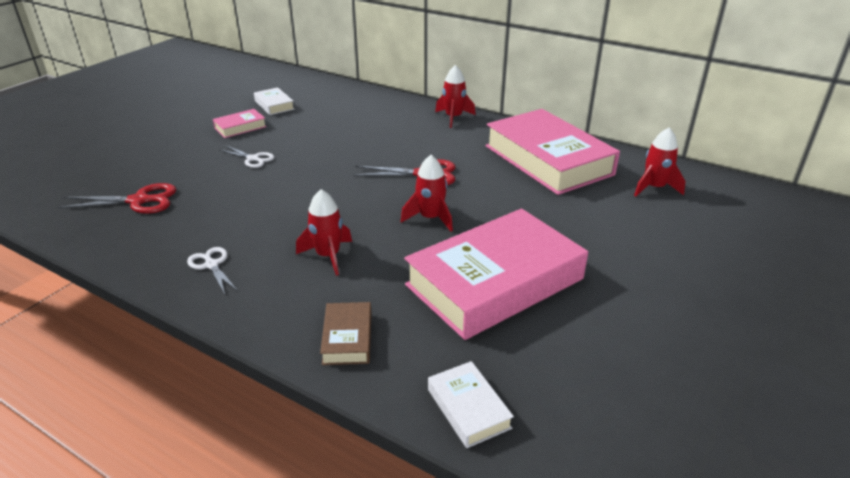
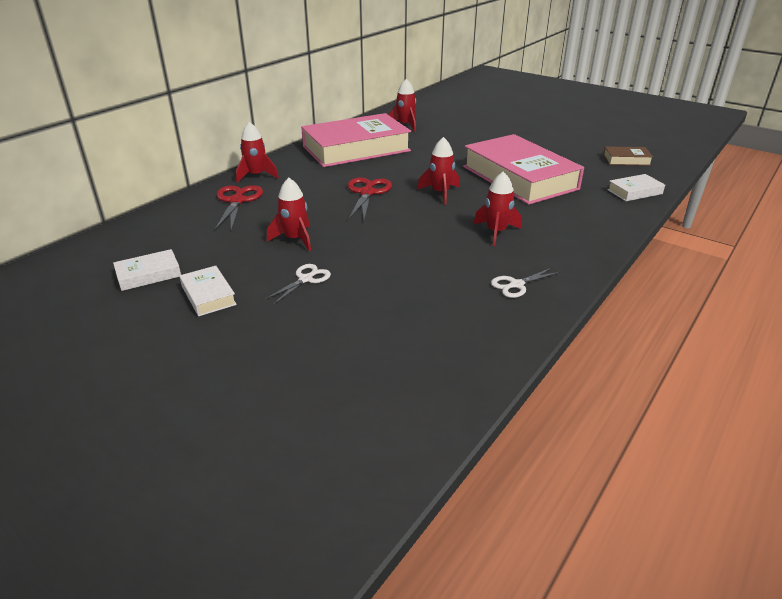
camera: 85 degrees left, 0 degrees up
(139, 201) = (393, 349): red scissors -> red scissors (237, 201)
(240, 127) = (208, 295): pink book -> white book
(322, 148) = (295, 239): none -> red rocket
(347, 338) = (591, 224): brown book -> brown book (626, 160)

